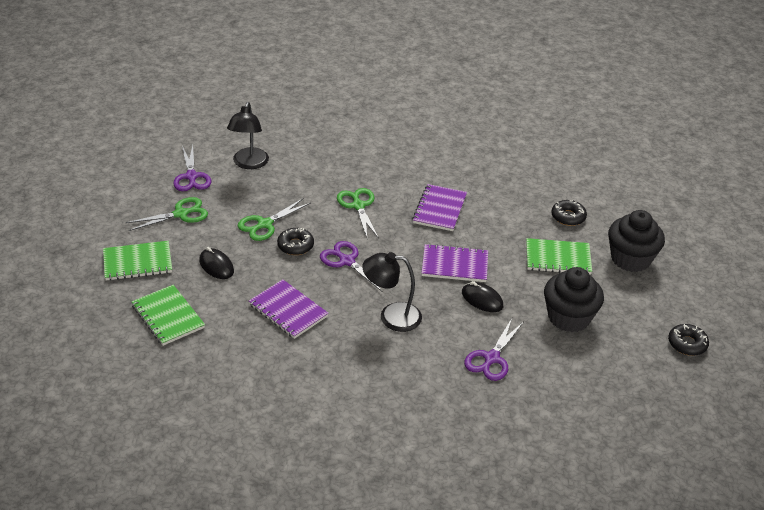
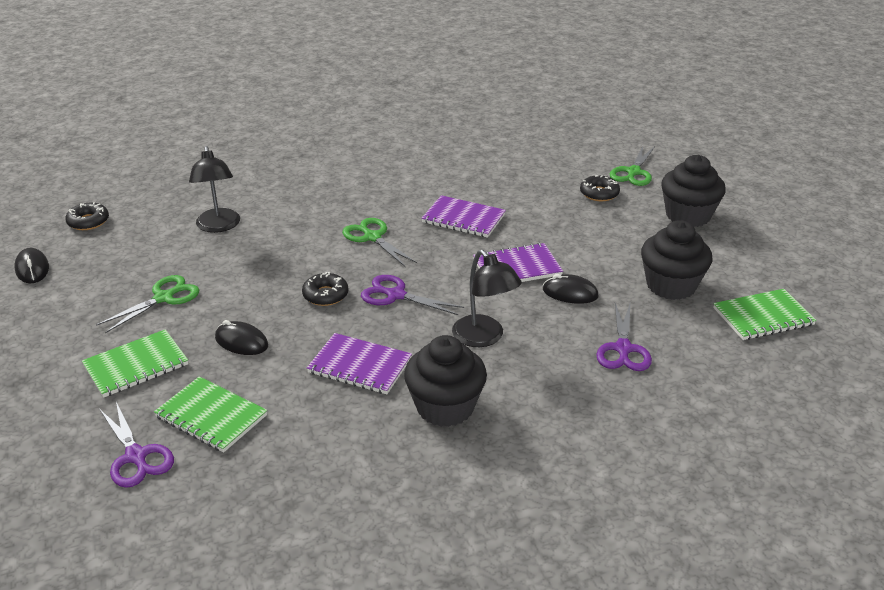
camera: 20 degrees left, 5 degrees down
(103, 163) = (32, 269): none -> black mouse
(191, 177) = (155, 256): purple scissors -> purple scissors (136, 456)
(264, 224) = (275, 283): green scissors -> green scissors (633, 172)
(329, 361) = (445, 407): none -> black cupcake
(391, 316) = (484, 338): black lamp -> black lamp turned 105 degrees counterclockwise
(439, 209) = (463, 219): purple notebook -> purple notebook turned 60 degrees counterclockwise
(558, 258) = (618, 233): green notebook -> green notebook (763, 317)
(687, 344) = (802, 277): black donut -> black donut (88, 221)

